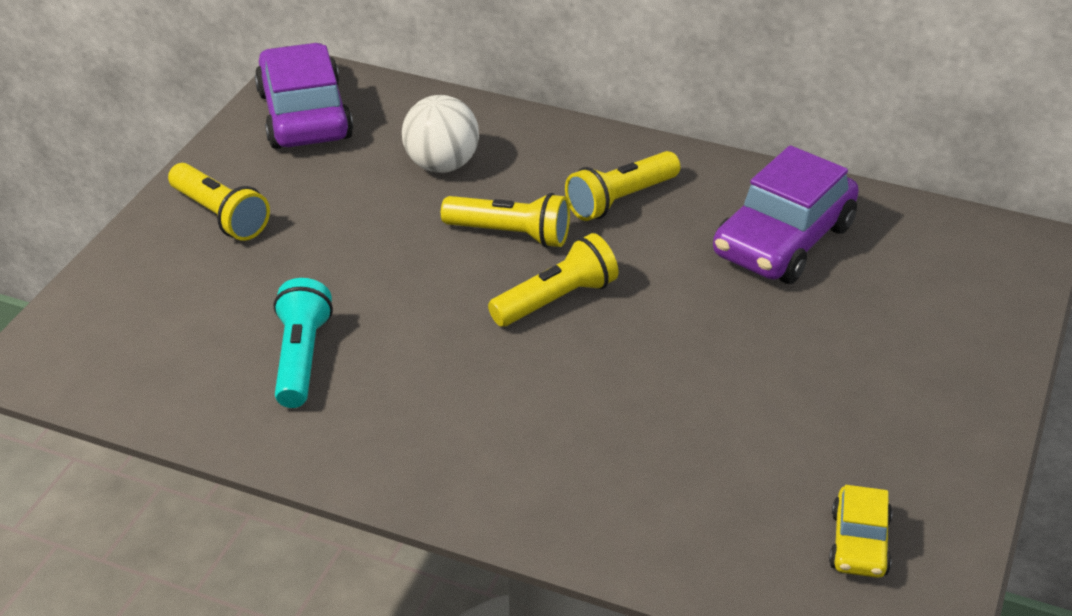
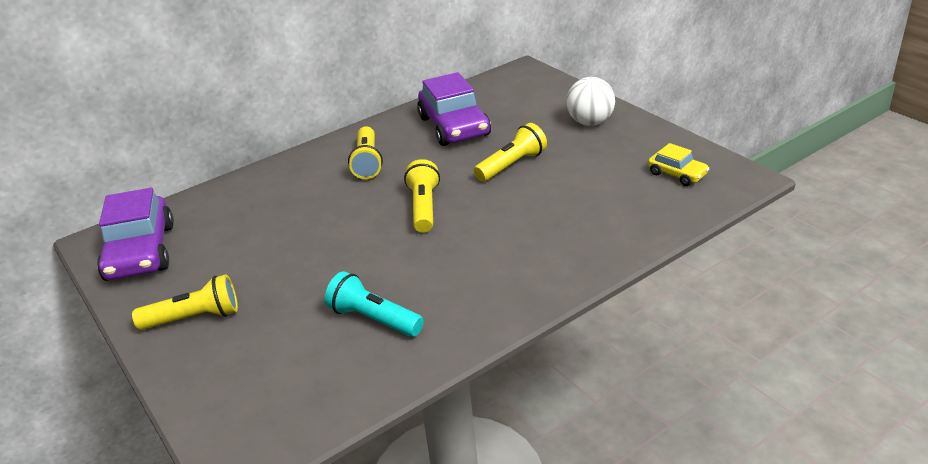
camera: 55 degrees left, 5 degrees down
(304, 115) = (140, 252): purple car -> purple car turned 120 degrees counterclockwise
(442, 165) = (261, 212): white ball -> white ball (590, 122)
(511, 234) = (353, 206): yellow flashlight -> yellow flashlight (512, 165)

